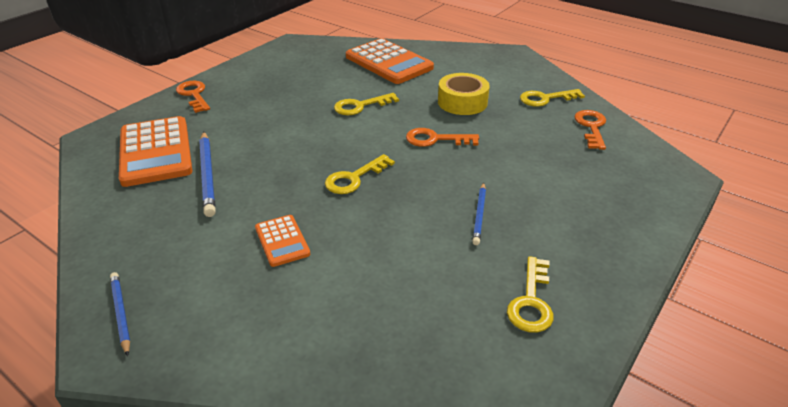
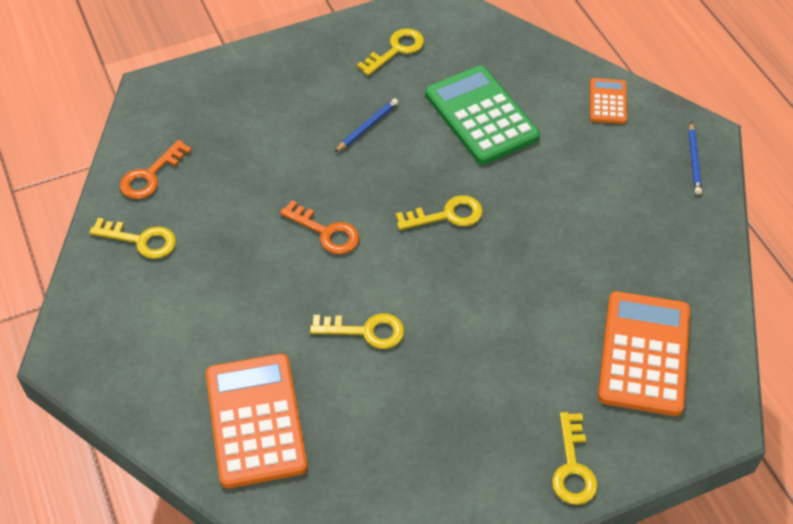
camera: 150 degrees left, 15 degrees up
(194, 95) = (573, 467): orange key -> yellow key
(208, 175) = (593, 286): blue pencil -> none
(282, 241) = (549, 172): orange calculator -> orange calculator (608, 101)
(382, 267) = (481, 116): none -> green calculator
(462, 102) = (240, 280): yellow tape -> none

